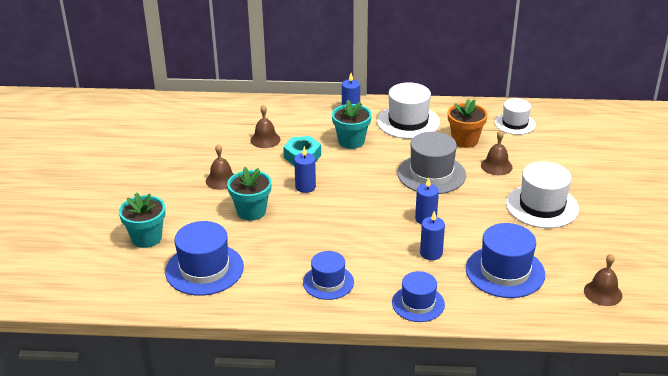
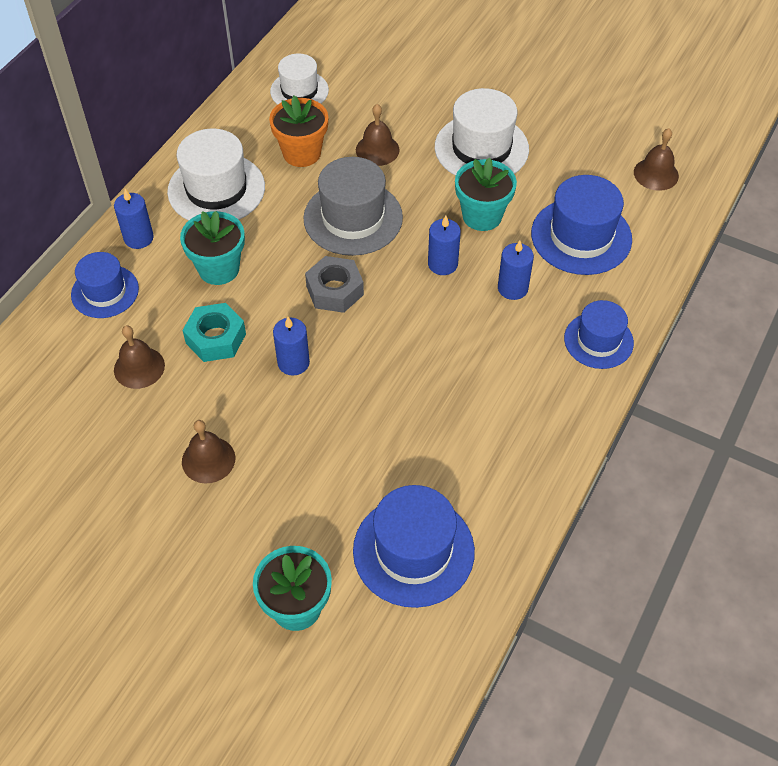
camera: 65 degrees left, 20 degrees up
(251, 211) = (312, 448): turquoise flower pot -> turquoise flower pot (482, 216)
(328, 282) = (515, 415): blue hat -> blue hat (105, 291)
(369, 185) = (334, 290): none -> grey nut

